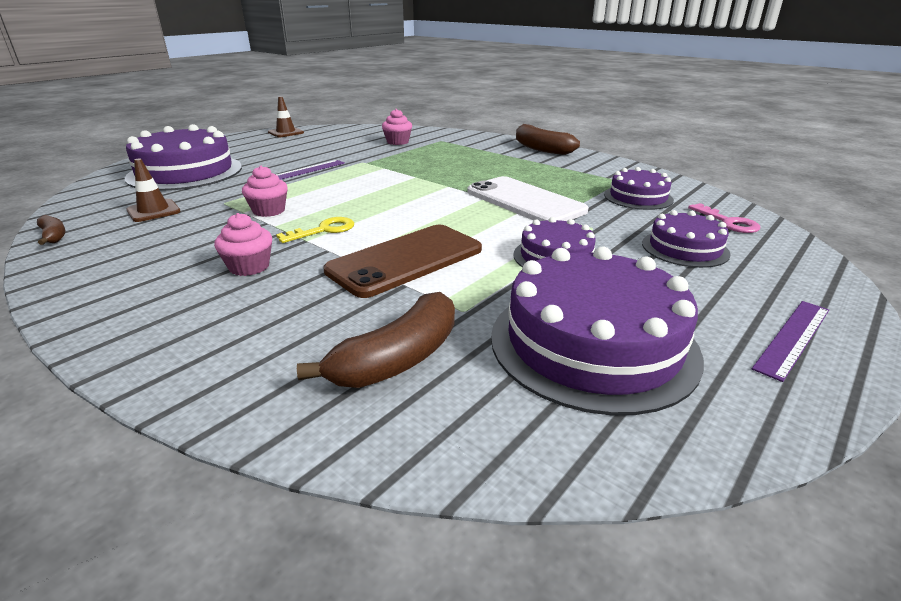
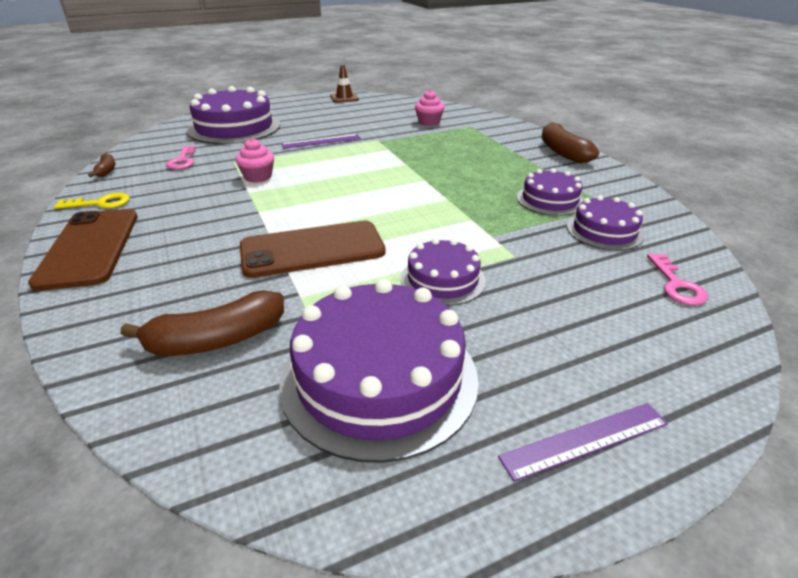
camera: 25 degrees right, 5 degrees up
(125, 315) = (89, 248): none -> brown phone
(153, 211) = (182, 161): brown traffic cone -> pink key
(249, 267) = (197, 227): pink cupcake -> none
(323, 230) = (279, 205): yellow key -> yellow key (100, 203)
(524, 201) = (479, 211): white phone -> none
(685, 248) = (586, 304): purple cake -> purple cake (550, 200)

